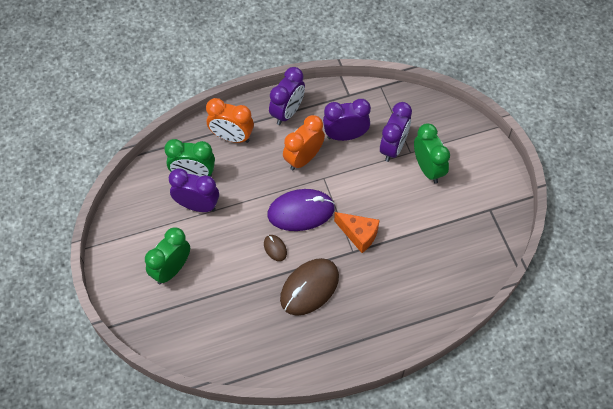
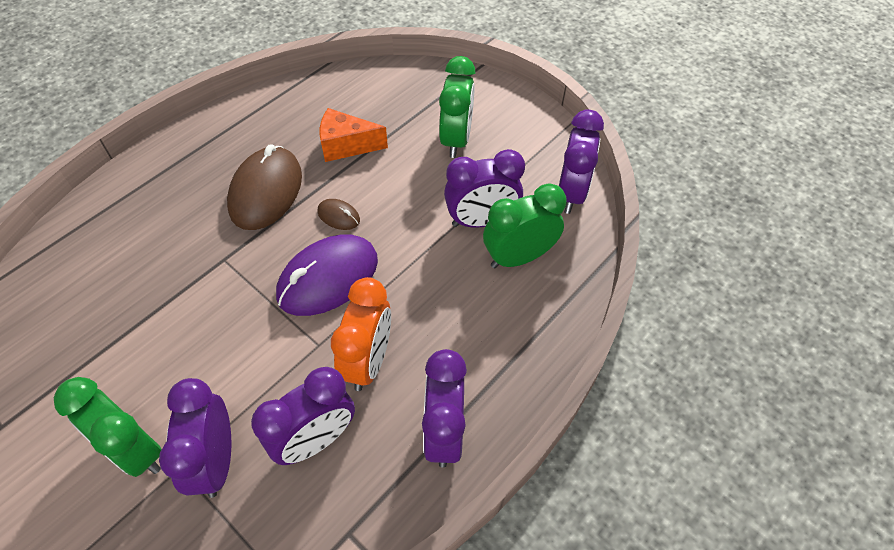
camera: 150 degrees right, 5 degrees down
(134, 198) = (571, 193): none -> purple clock
(231, 137) = (506, 339): orange clock -> none
(359, 234) = (223, 285): orange cheese -> orange cheese (346, 146)

